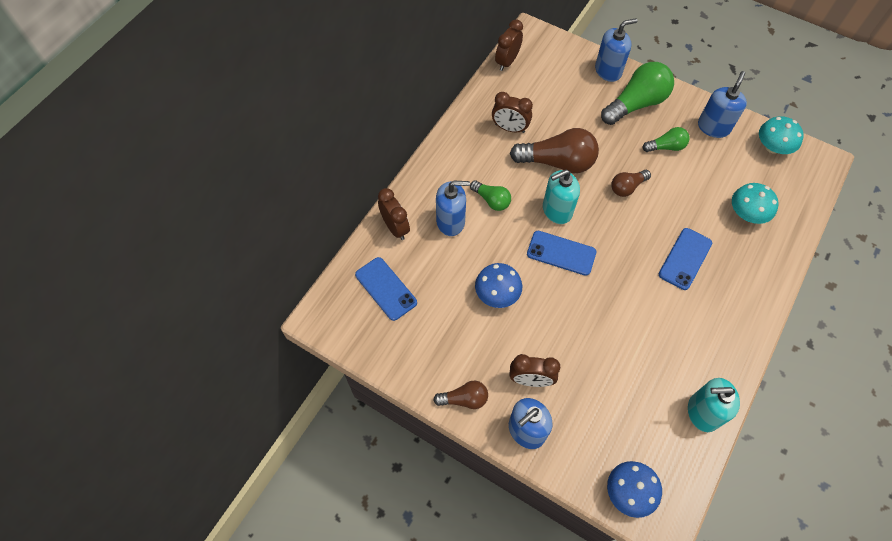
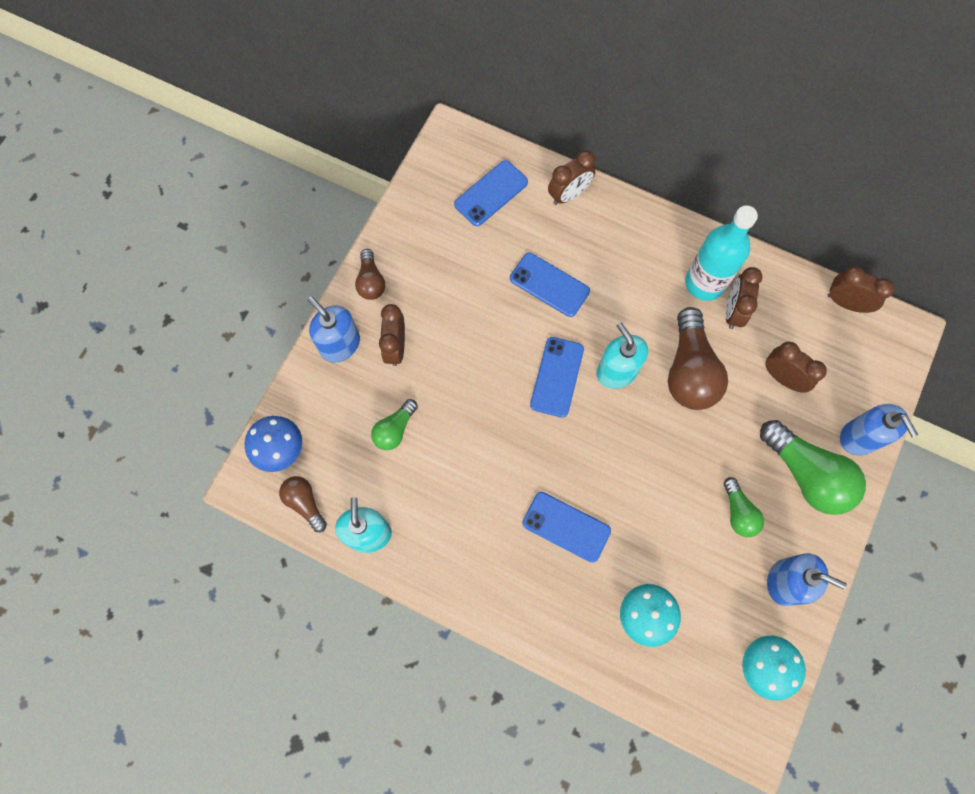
camera: 85 degrees right, 10 degrees up
(450, 221) = (584, 252): blue soap dispenser -> none
(479, 251) = (549, 285): none -> blue phone
(485, 143) = (704, 283): none -> turquoise bottle
(491, 200) = (620, 295): green light bulb -> green light bulb (395, 429)
(497, 294) = (496, 308): blue mushroom -> none
(564, 106) = (782, 377): none -> brown clock
(627, 187) = (664, 458): brown light bulb -> brown light bulb (305, 503)

